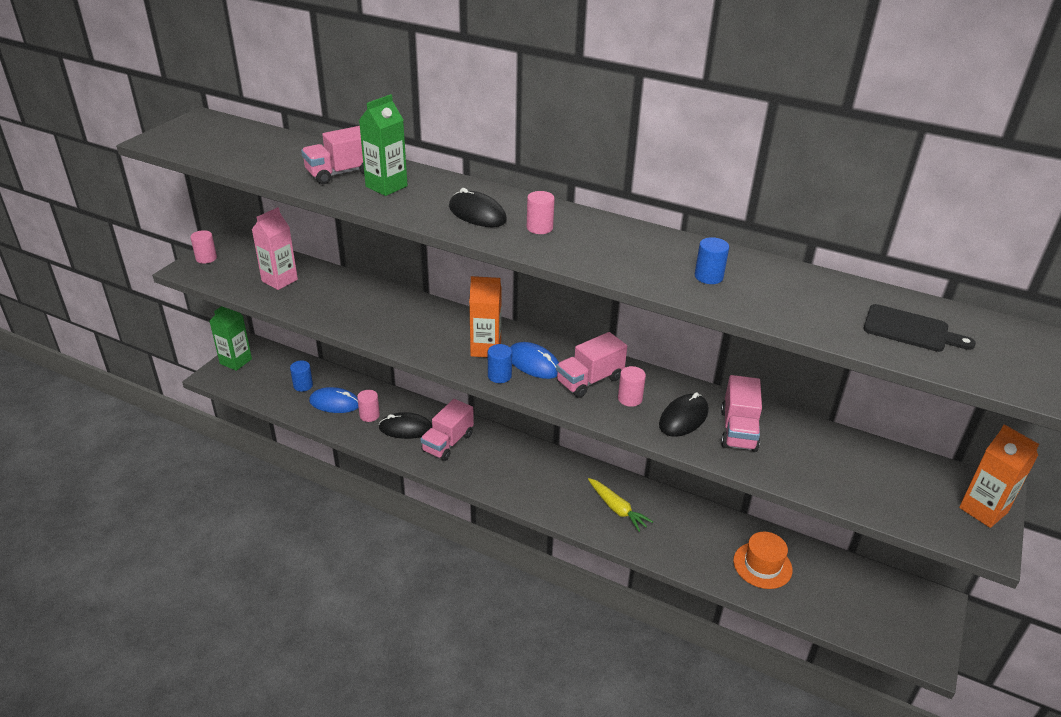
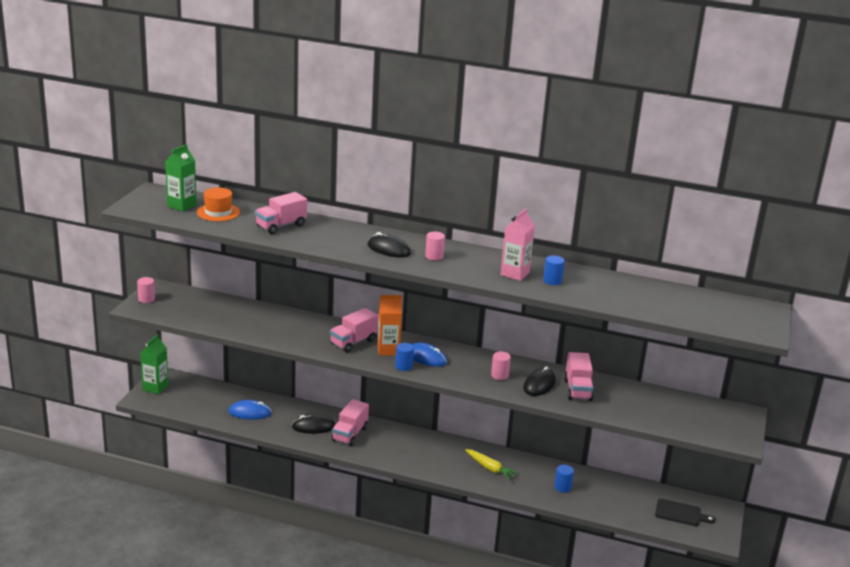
camera: 10 degrees left, 10 degrees down
(279, 280) = (213, 312): pink carton -> pink carton (515, 274)
(303, 385) = (219, 402): blue cylinder -> blue cylinder (562, 487)
(369, 415) = (281, 419): pink cylinder -> none
(386, 186) = (317, 234): green carton -> green carton (182, 206)
(589, 380) = (469, 366): pink truck -> pink truck (353, 342)
(762, 565) = (601, 495): orange hat -> orange hat (218, 212)
(910, 330) = (679, 304): black cutting board -> black cutting board (680, 513)
(983, 510) = (739, 424): orange carton -> none

